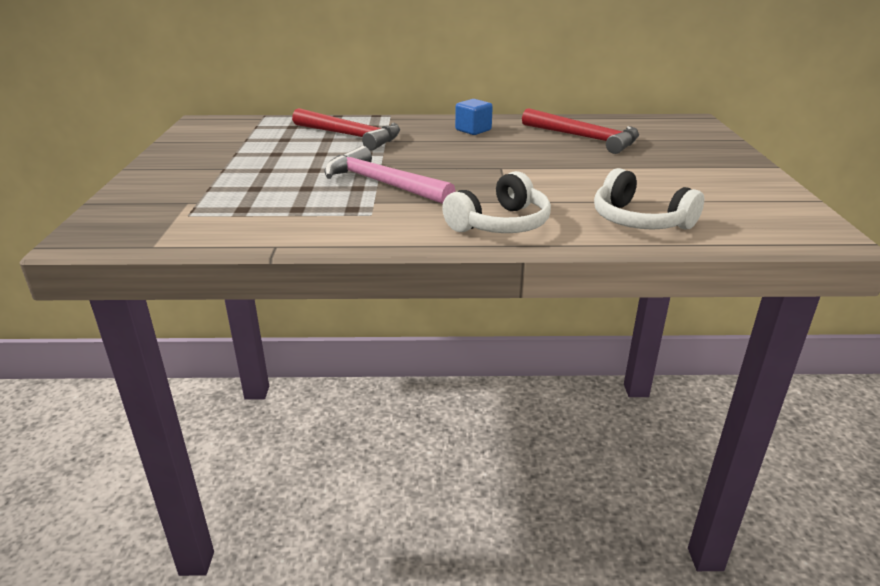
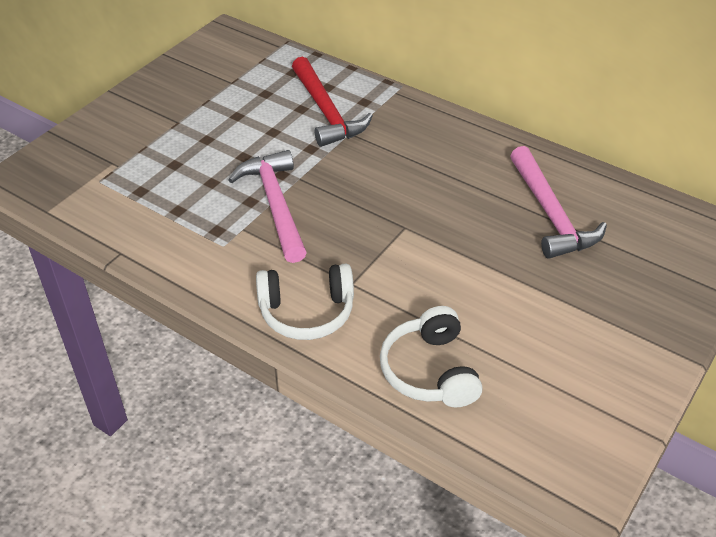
camera: 35 degrees right, 15 degrees up
(473, 130) = (451, 149): blue cube -> none
(584, 138) = (550, 214): red hammer -> pink hammer

